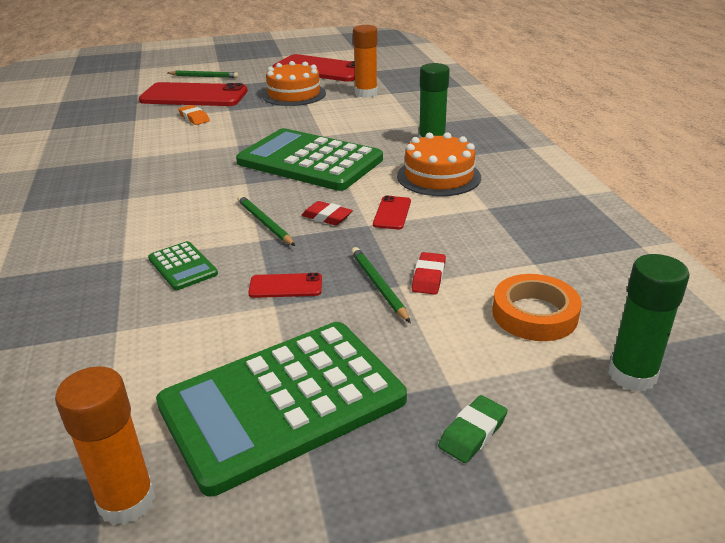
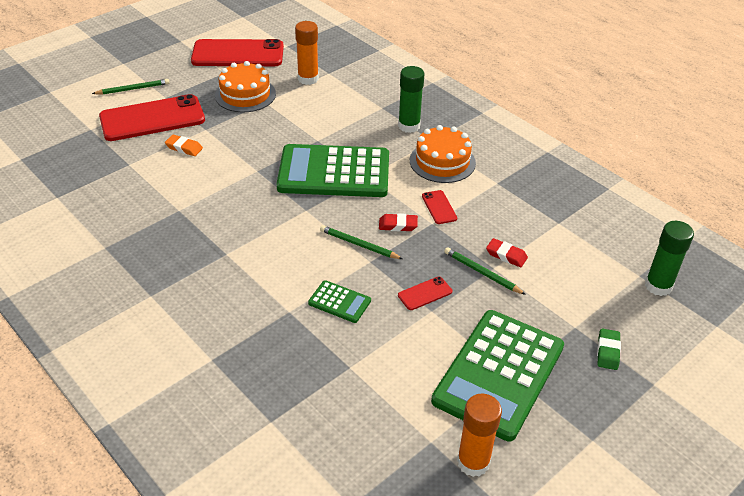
camera: 30 degrees left, 10 degrees up
(428, 277) = (506, 255): red eraser -> red eraser turned 45 degrees counterclockwise
(534, 314) = (585, 262): orange tape -> none

